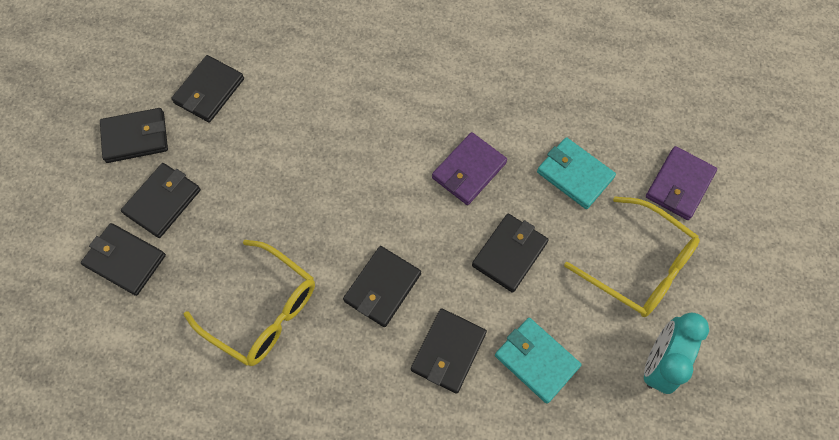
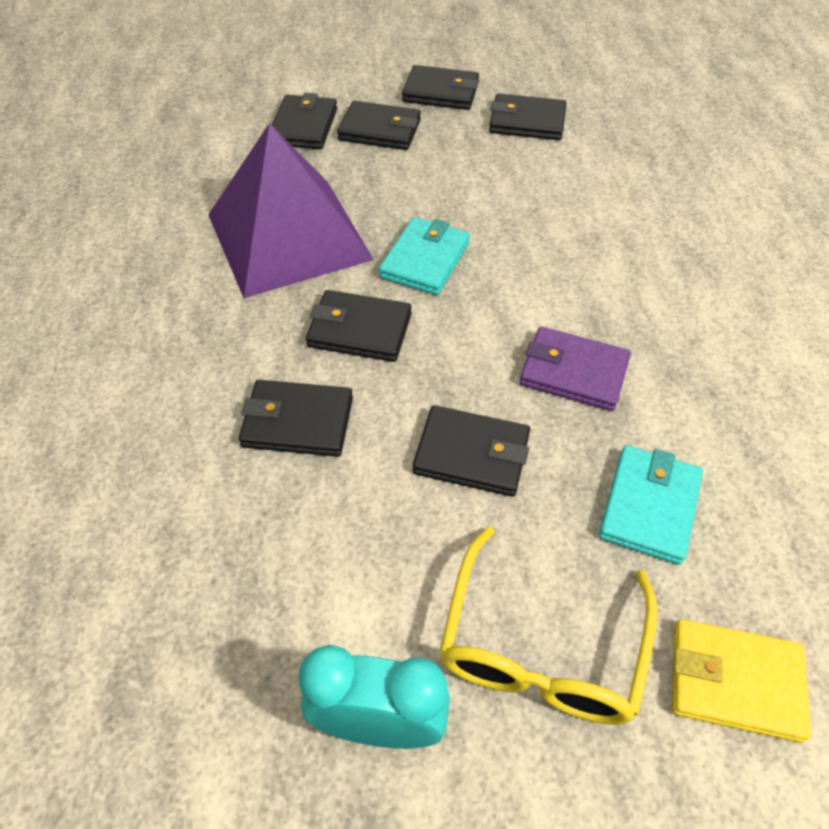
camera: 70 degrees right, 15 degrees down
(135, 137) = (440, 92): black wallet -> black wallet turned 45 degrees counterclockwise
(262, 310) = (288, 236): yellow glasses -> purple pyramid
(536, 360) = (319, 533): turquoise wallet -> turquoise wallet (424, 260)
(679, 185) = (735, 682): purple wallet -> yellow wallet

